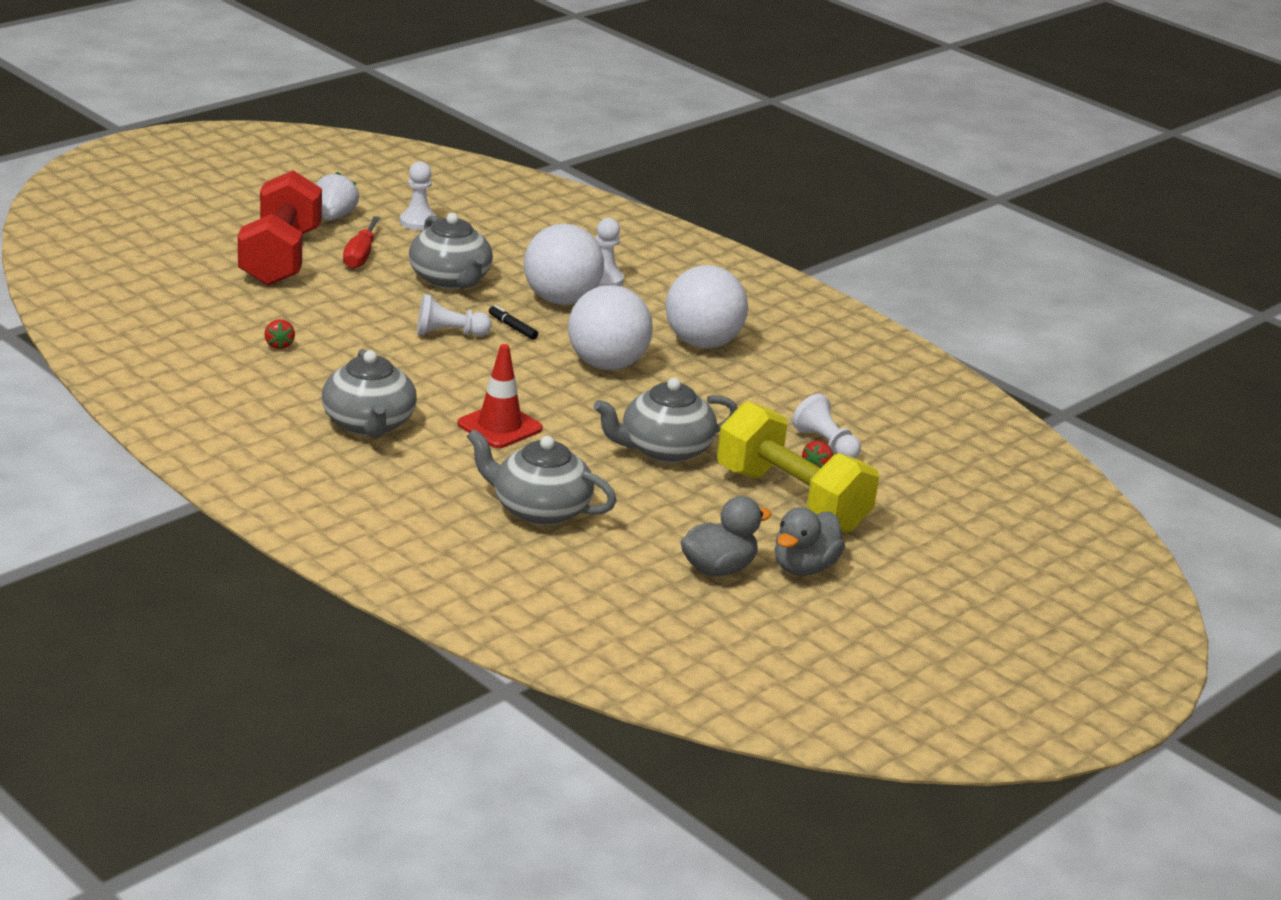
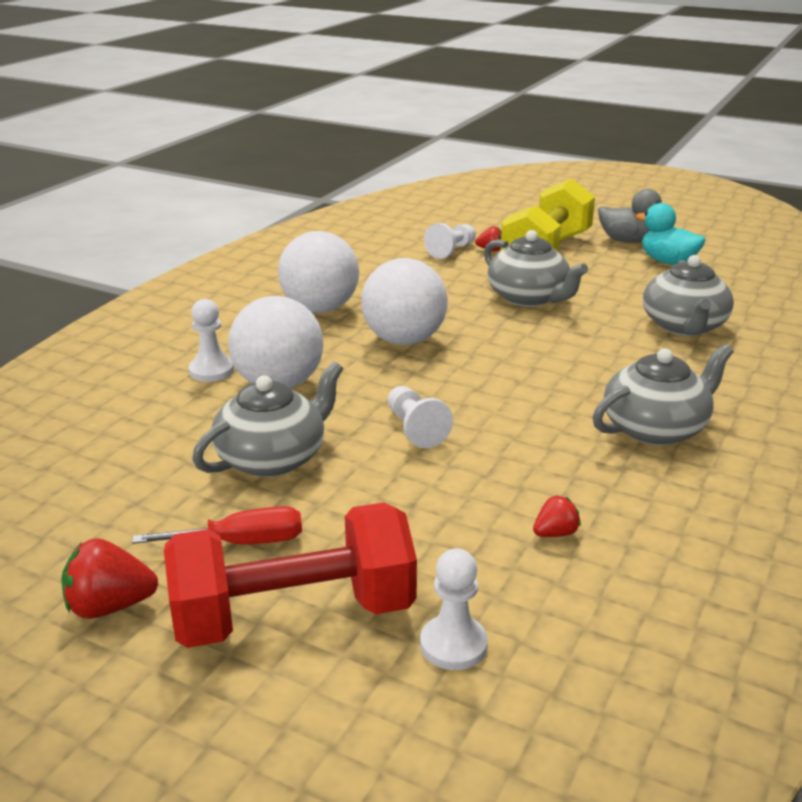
camera: 105 degrees left, 0 degrees up
(334, 217) = (110, 606): white strawberry -> red strawberry
(418, 222) = (98, 523): white pawn -> white pawn (453, 645)
(500, 426) = (576, 365): red traffic cone -> none
(512, 327) = (368, 397): black marker -> none
(718, 569) = (667, 261): grey duck -> turquoise duck

